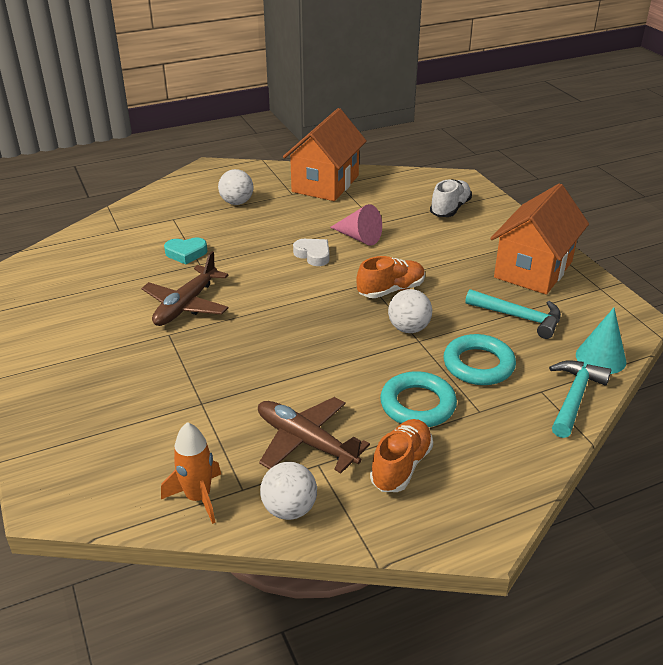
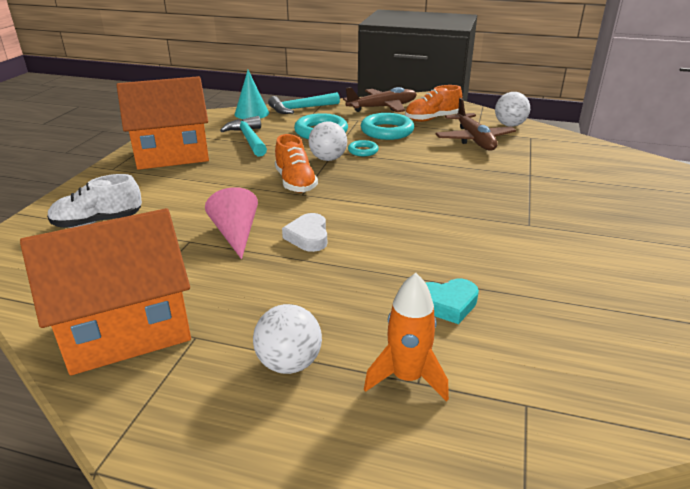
camera: 140 degrees left, 5 degrees down
(186, 253) = (447, 304): turquoise heart -> turquoise heart turned 135 degrees clockwise
(186, 305) = (493, 242): brown plane -> brown plane (382, 107)
(198, 497) = (560, 141): orange rocket -> orange rocket (407, 378)
(391, 290) = (295, 183): orange shoe -> orange shoe turned 120 degrees counterclockwise
(395, 356) = (363, 151): none -> turquoise ring

